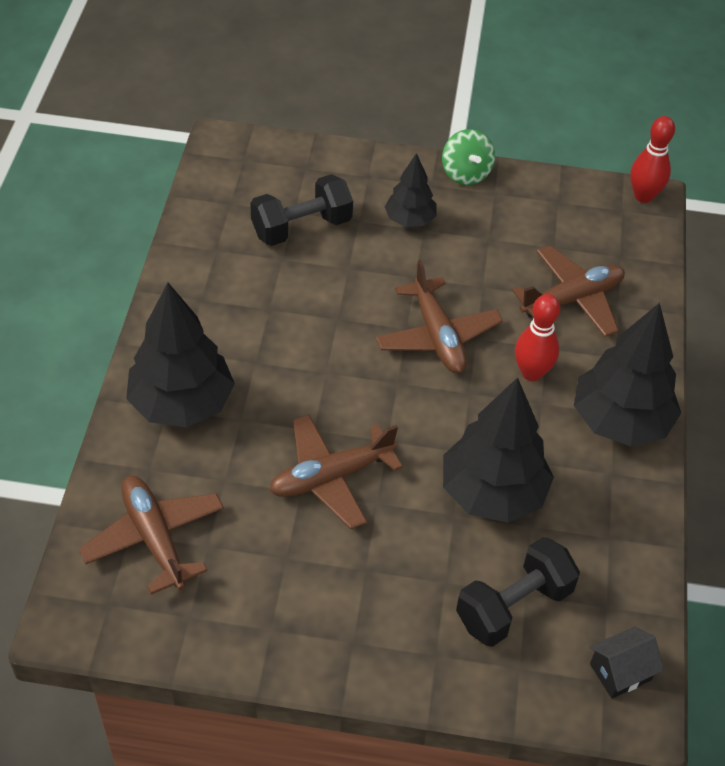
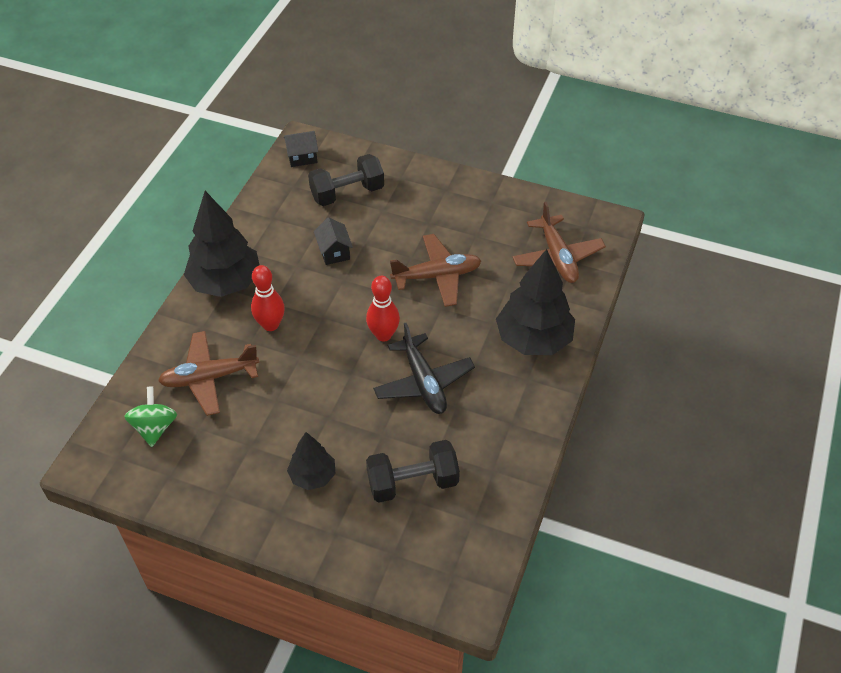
camera: 165 degrees left, 0 degrees up
(315, 330) = (423, 382): none -> black plane
(437, 336) = (329, 363): brown plane -> none
(466, 173) = (240, 522): green spinning top -> green spinning top (155, 427)
(492, 493) = (334, 252): black tree -> black house
(643, 196) = (88, 469): red bowling pin -> red bowling pin (383, 335)

